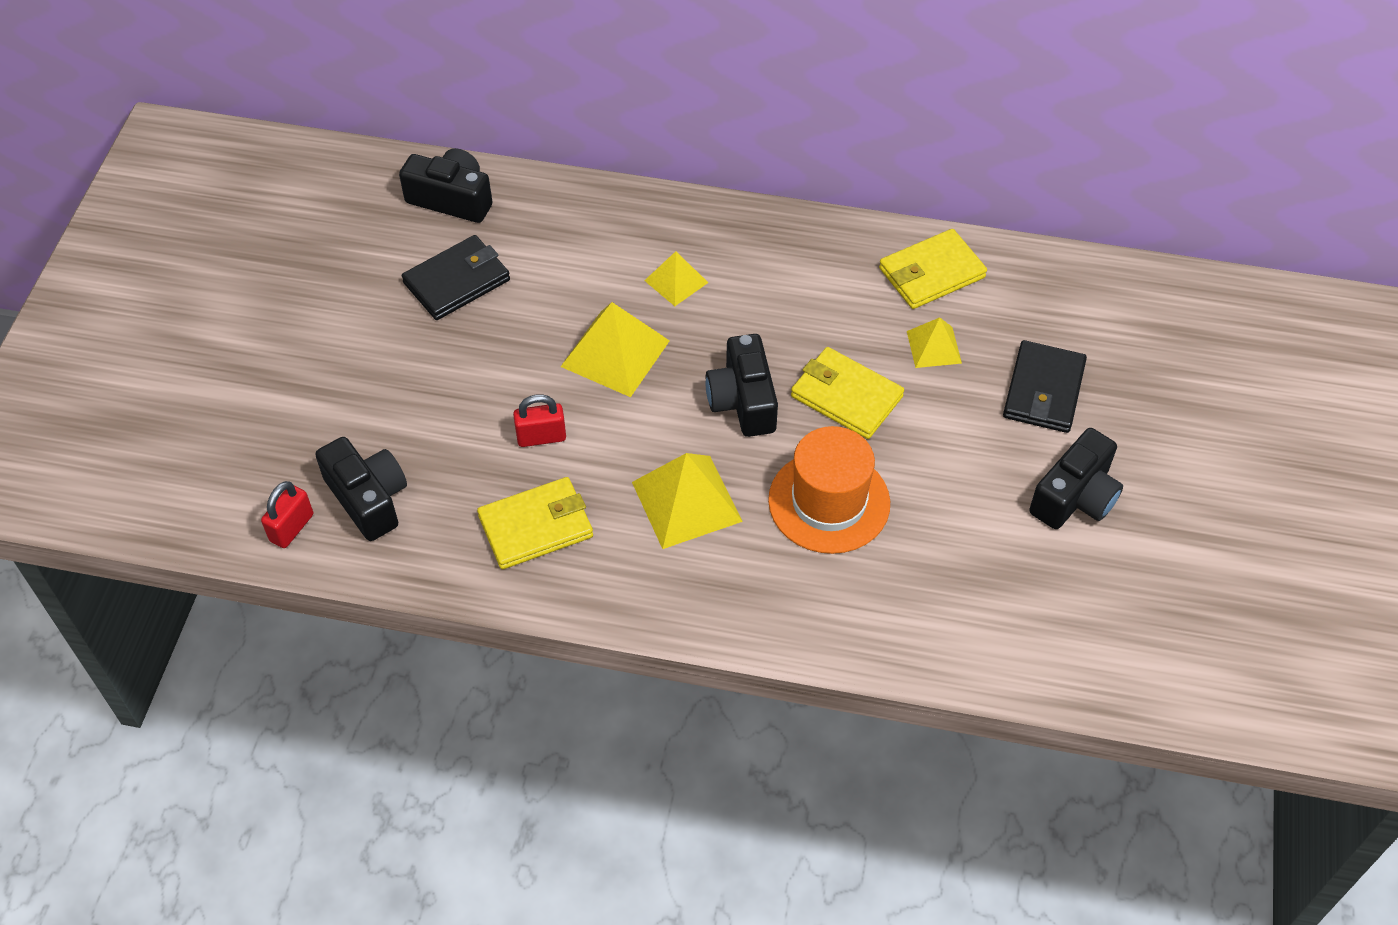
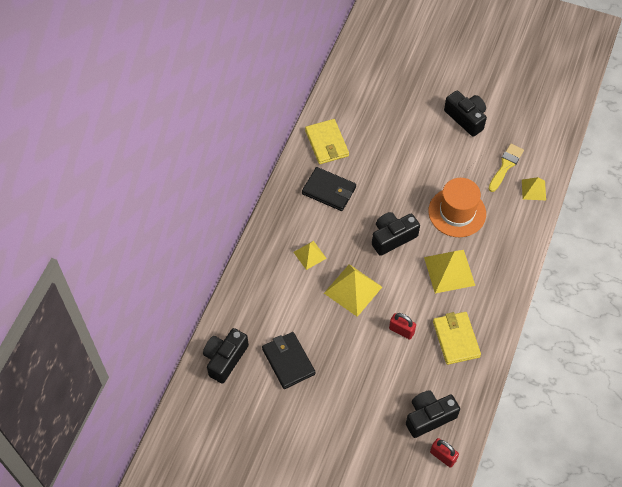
camera: 80 degrees left, 5 degrees up
(541, 437) = (401, 330): red padlock -> red padlock turned 60 degrees counterclockwise
(743, 400) = (392, 237): black camera -> black camera turned 150 degrees clockwise
(846, 396) = (397, 194): yellow wallet -> none
(934, 347) = (373, 152): yellow pyramid -> yellow pyramid (533, 189)
(973, 581) = (506, 166): none -> yellow brush
(1043, 390) = (406, 115): black wallet -> black wallet (329, 190)

